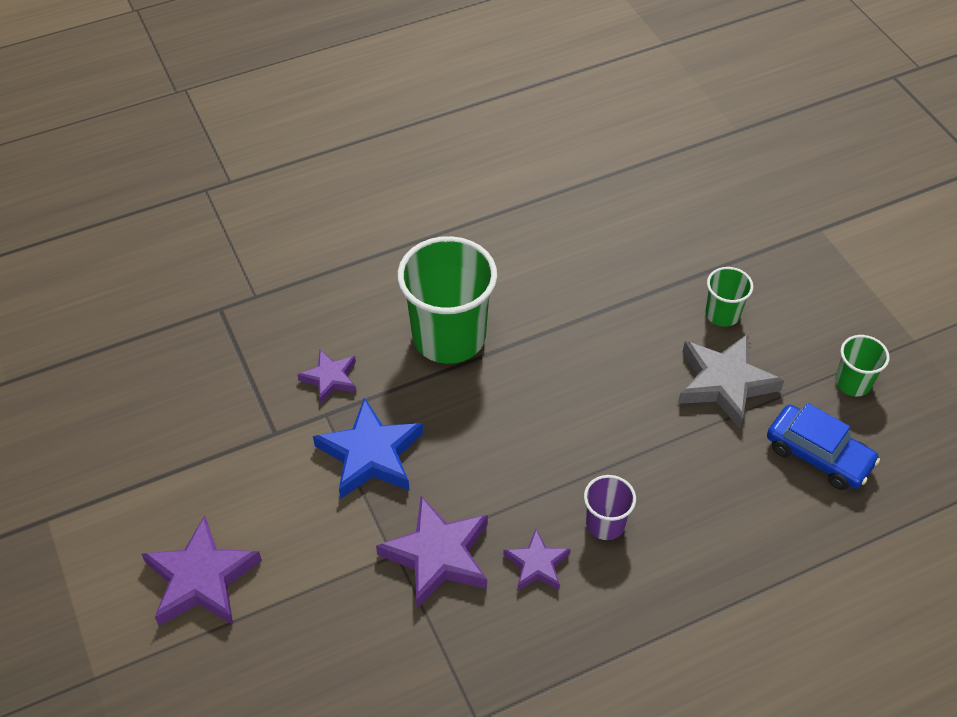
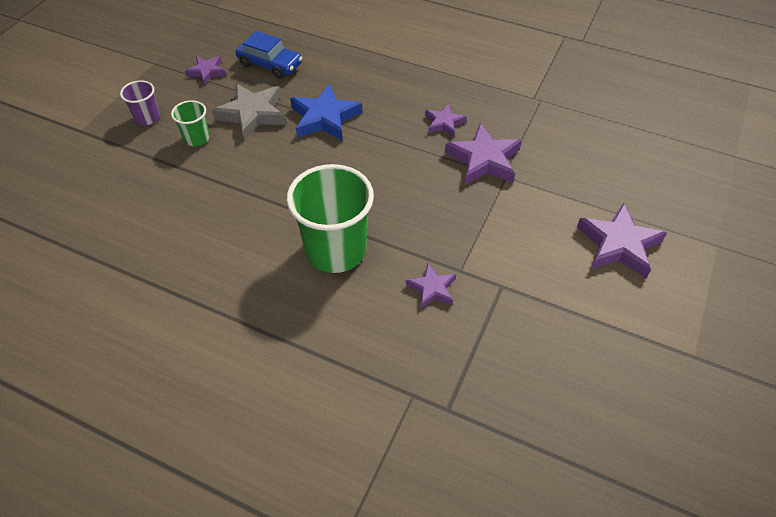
camera: 130 degrees left, 0 degrees up
(370, 454) = (461, 228): blue star -> blue star (325, 118)
(605, 523) = (393, 112): purple cup -> purple cup (147, 118)
(818, 455) = (270, 64): blue car -> blue car turned 120 degrees clockwise
(853, 383) = (207, 72): green cup -> purple star

